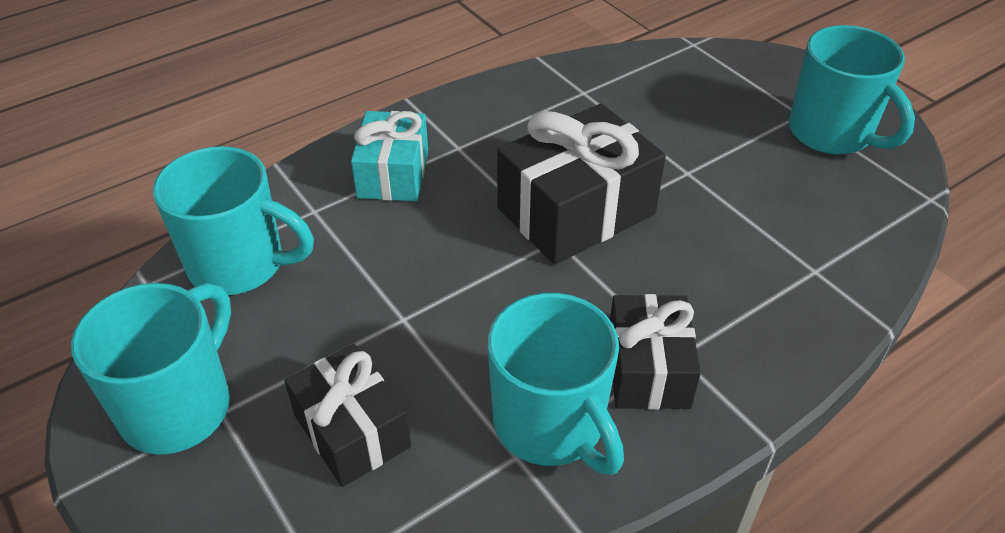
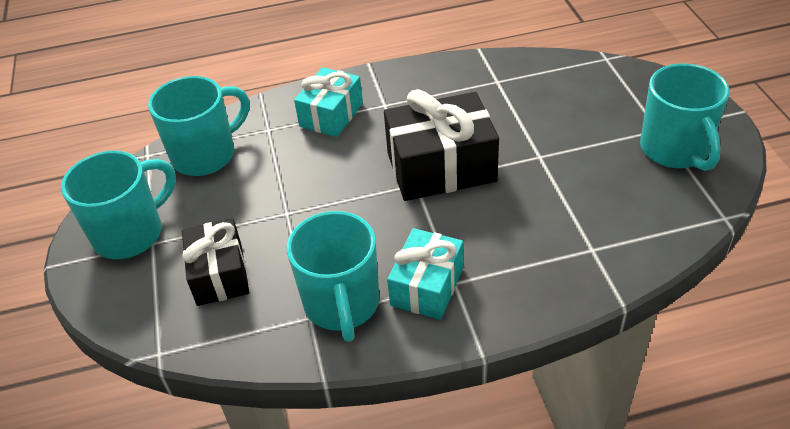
camera: 25 degrees right, 0 degrees up
(239, 265) = (206, 155): turquoise mug -> turquoise mug turned 75 degrees counterclockwise
(648, 369) = (427, 286): black gift -> turquoise gift

